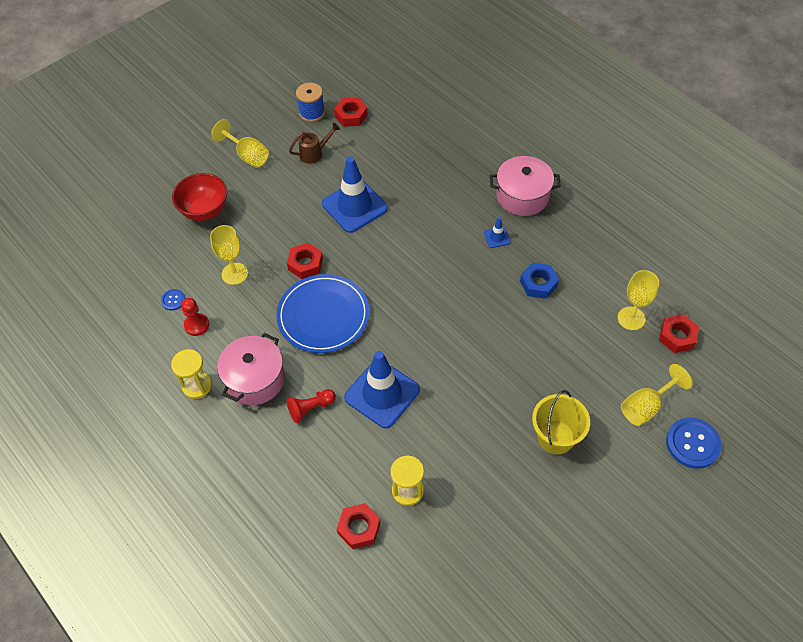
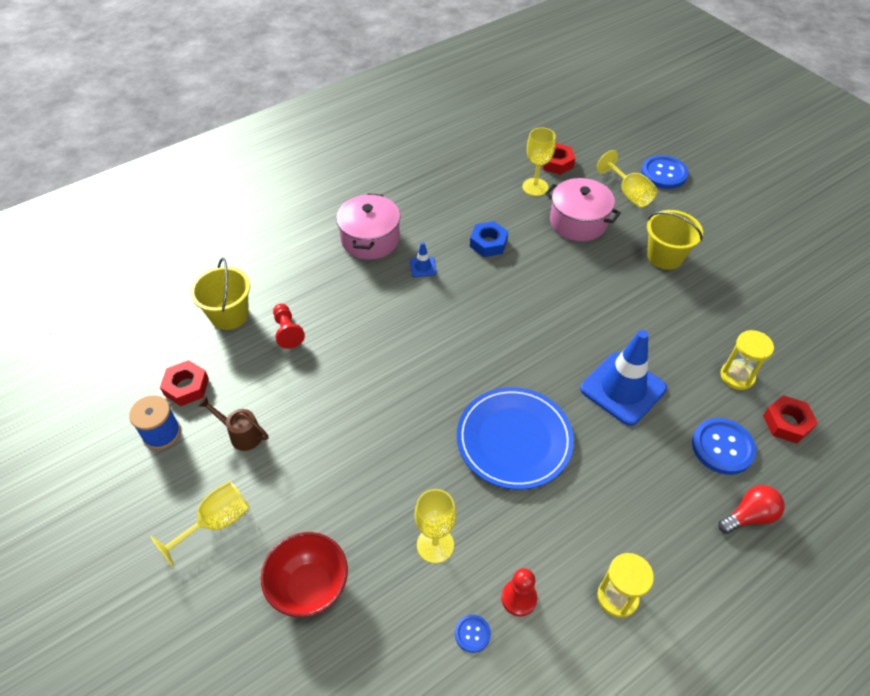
camera: 85 degrees left, 5 degrees down
(255, 379) = (606, 522): pink pot -> pink pot (578, 222)
(264, 483) = (749, 516): none -> red light bulb
(305, 264) = (431, 455): red nut -> none
(310, 408) = (645, 461): red pawn -> red pawn (287, 331)
(314, 153) = (241, 434): brown watering can -> brown watering can turned 45 degrees counterclockwise
(328, 469) = (722, 447): none -> blue button
(354, 206) = (347, 394): blue traffic cone -> none
(420, 123) = (229, 315): none -> yellow bucket

